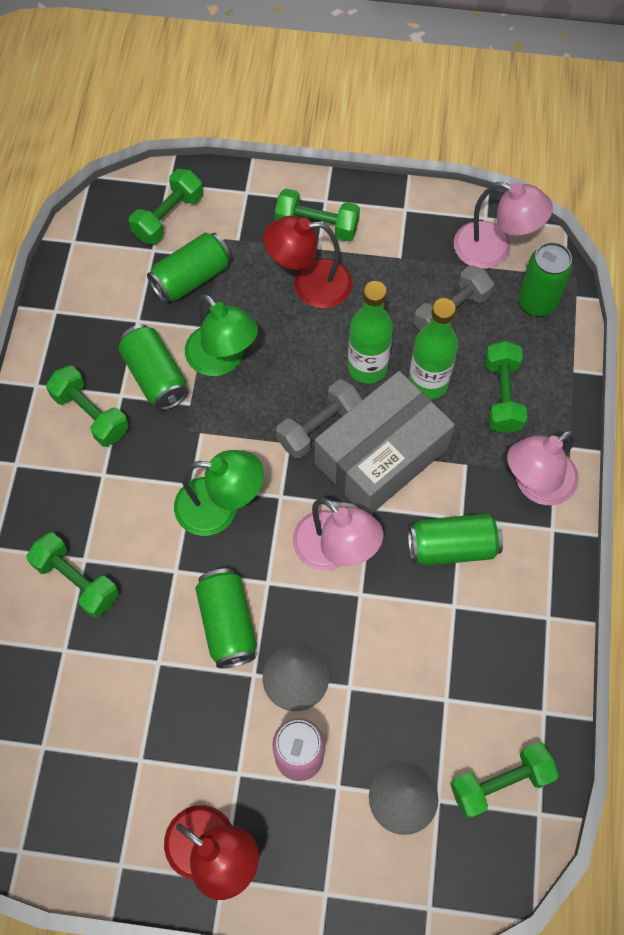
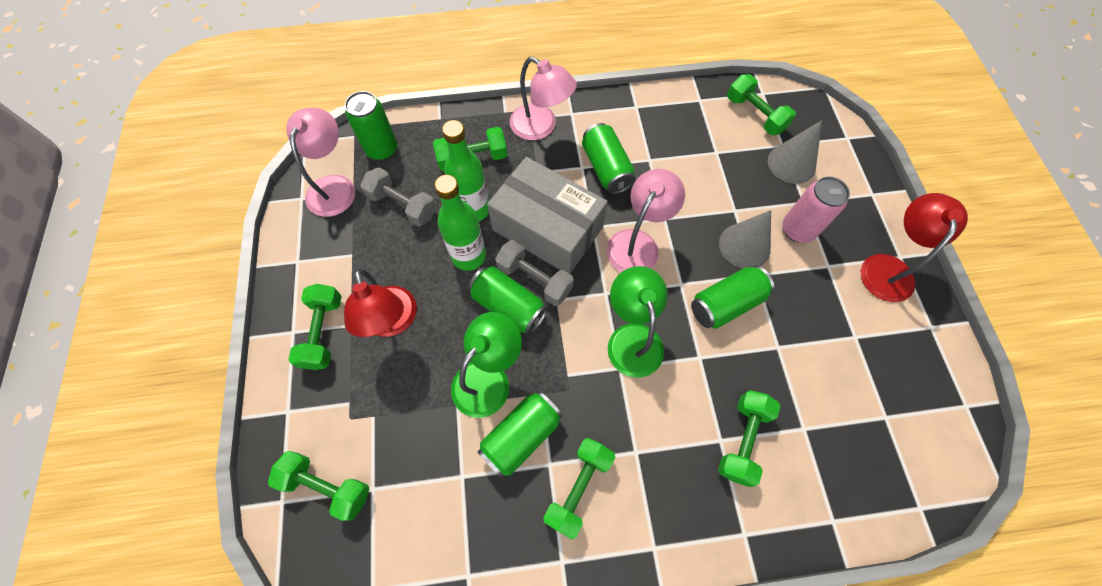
camera: 105 degrees left, 0 degrees up
(191, 278) = (402, 436): green can -> green can (508, 306)

